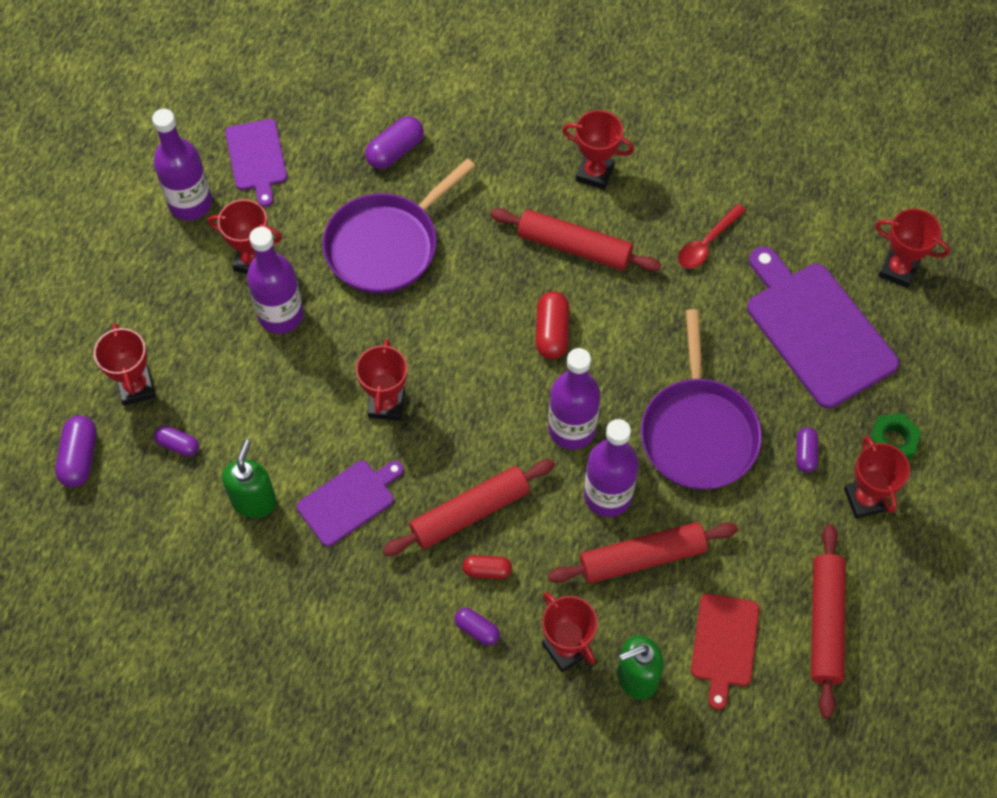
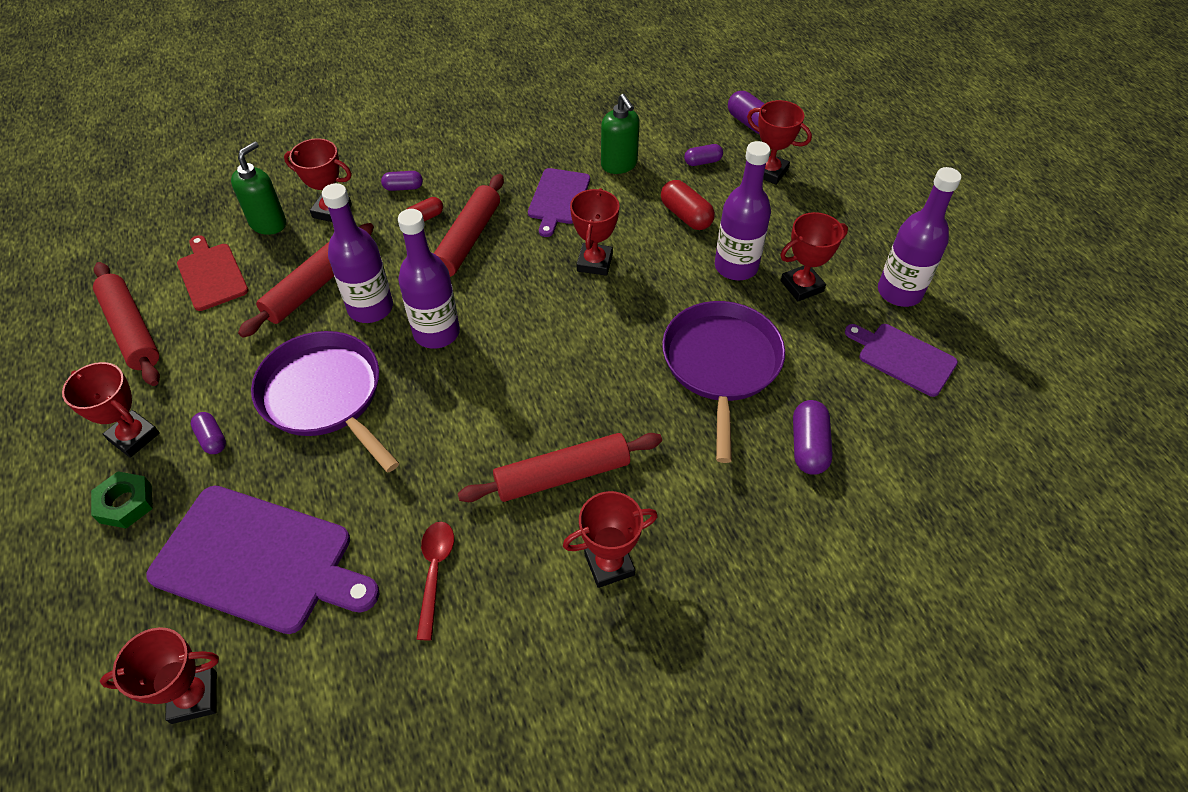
camera: 140 degrees right, 10 degrees down
(386, 404) = (594, 262): red trophy -> red trophy turned 45 degrees clockwise
(552, 332) = (516, 390): red capsule -> red capsule (686, 216)

